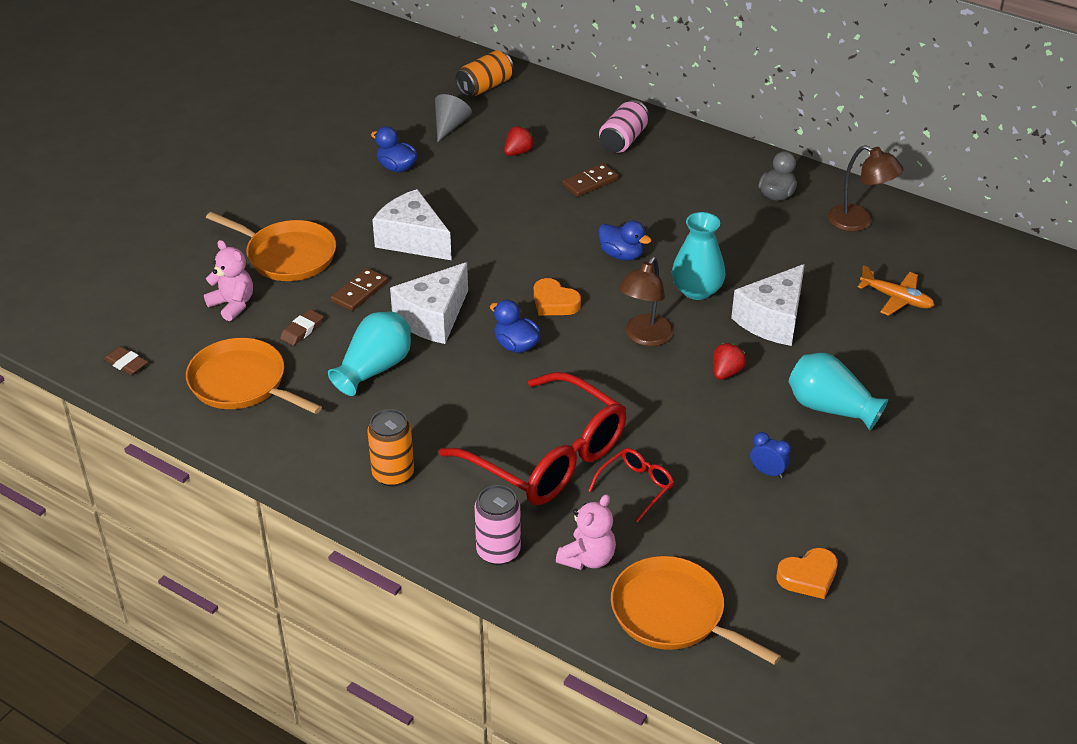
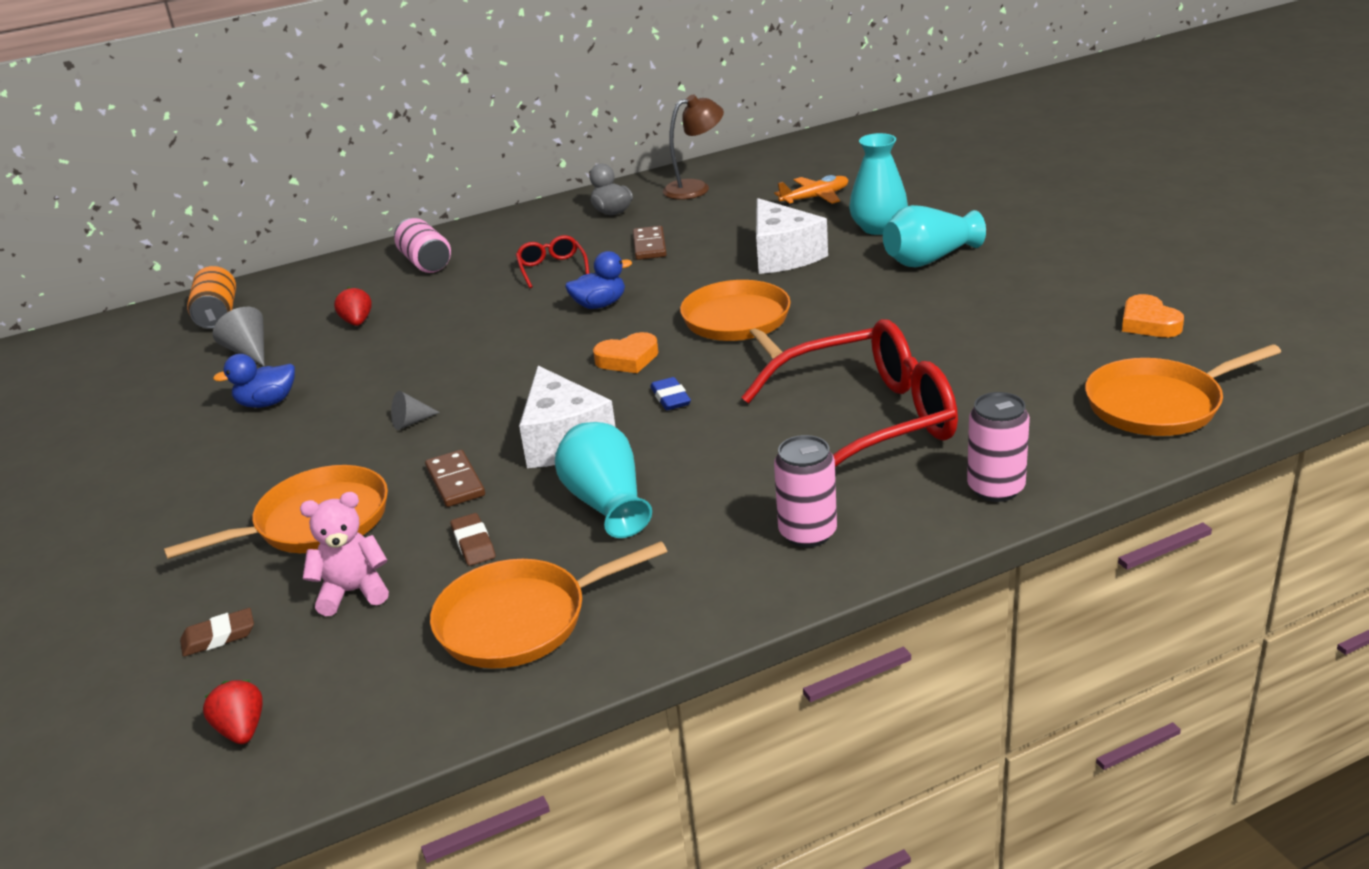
camera: 55 degrees left, 10 degrees down
(126, 363) = (355, 729): brown eraser -> brown eraser (218, 637)
(393, 474) = (807, 533): orange can -> pink can
(413, 240) = (411, 422): white cheese -> grey cone
(516, 345) = (670, 398): blue duck -> blue eraser
(588, 558) = (1045, 434): pink teddy bear -> none
(590, 182) = (465, 295): brown domino -> brown domino (649, 246)
(636, 487) = (957, 380): red glasses -> red glasses (552, 268)
(644, 337) = (738, 322): brown lamp -> orange pan
(697, 290) = (699, 280): turquoise vase -> turquoise vase (878, 228)
(726, 372) = (833, 294): red strawberry -> red strawberry (242, 730)
(768, 472) = (991, 308): blue clock -> none
(808, 577) = (1148, 323): orange heart -> orange heart turned 150 degrees clockwise

